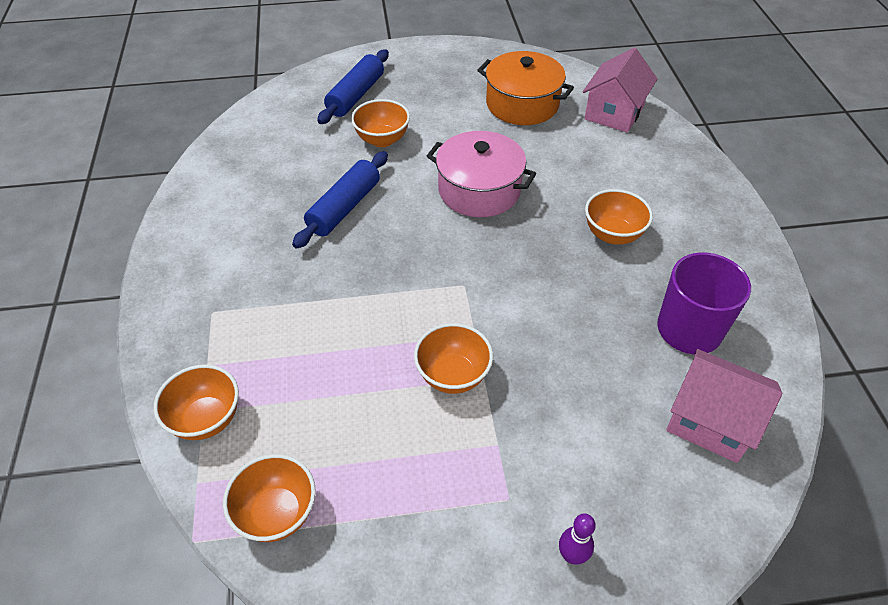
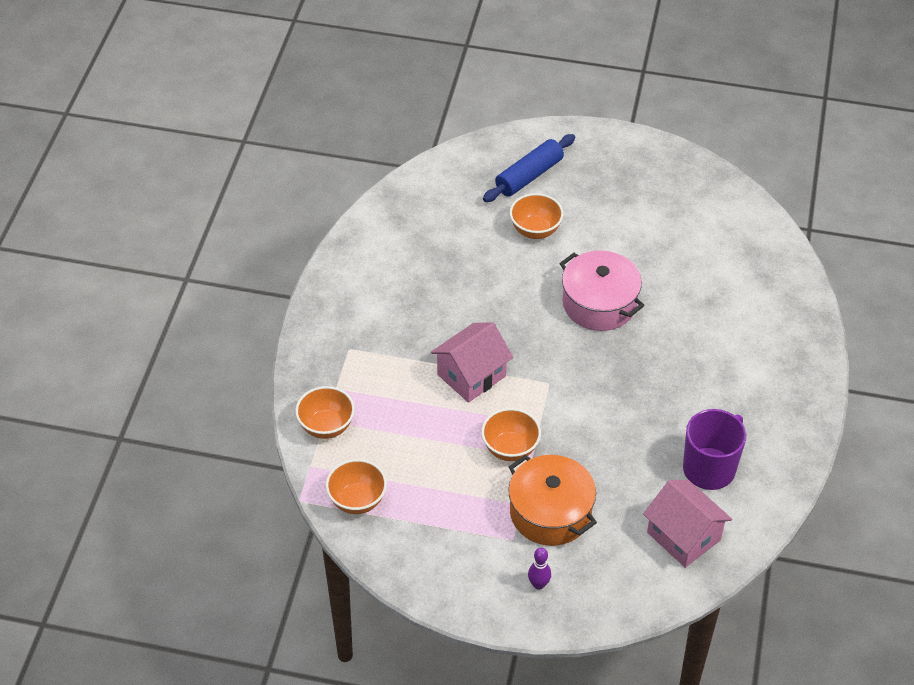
camera: 20 degrees right, 0 degrees up
(344, 208) = (478, 288): blue rolling pin -> none
(522, 104) = (680, 226): orange pot -> orange pot (550, 512)
(612, 234) = (693, 376): orange bowl -> none
(614, 113) = (763, 259): pink house -> pink house (471, 375)

